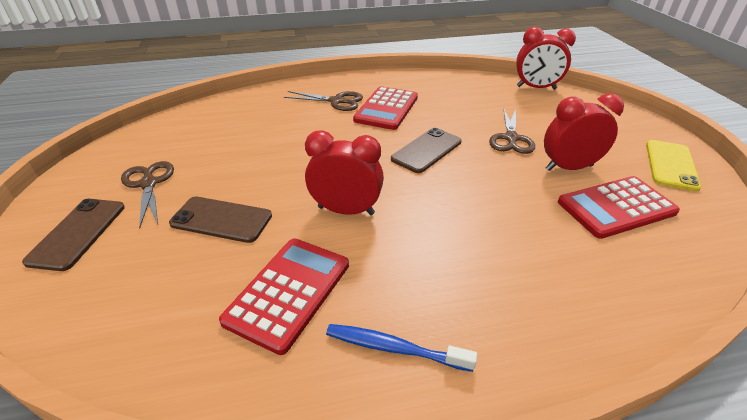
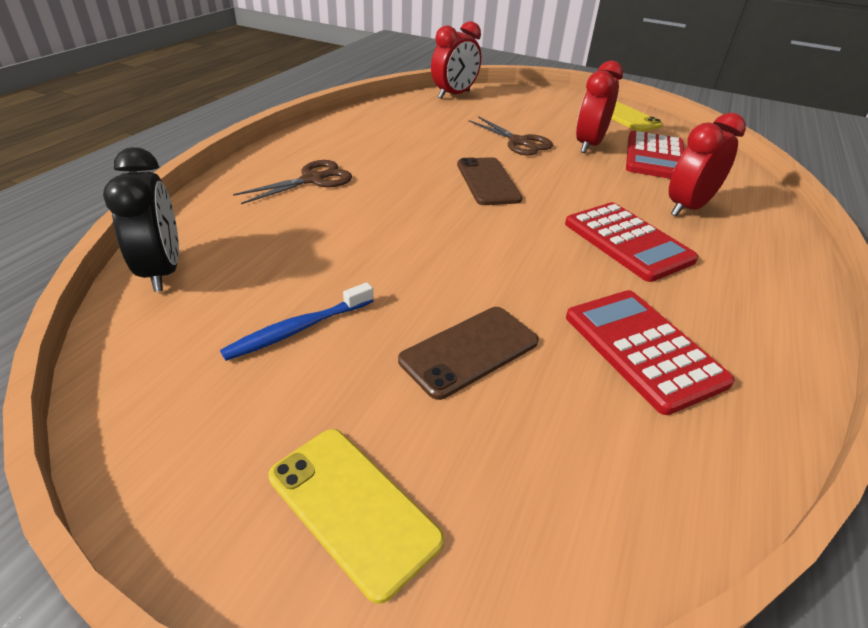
camera: 55 degrees left, 0 degrees up
(78, 233) = (353, 507): brown phone -> yellow phone
(148, 184) = (301, 390): brown scissors -> none
(207, 110) = (163, 271): none -> black clock
(346, 210) = (540, 263): red clock -> red clock (687, 207)
(386, 109) = (378, 164): red calculator -> red calculator (628, 242)
(395, 348) = (753, 320): blue toothbrush -> blue toothbrush (299, 329)

